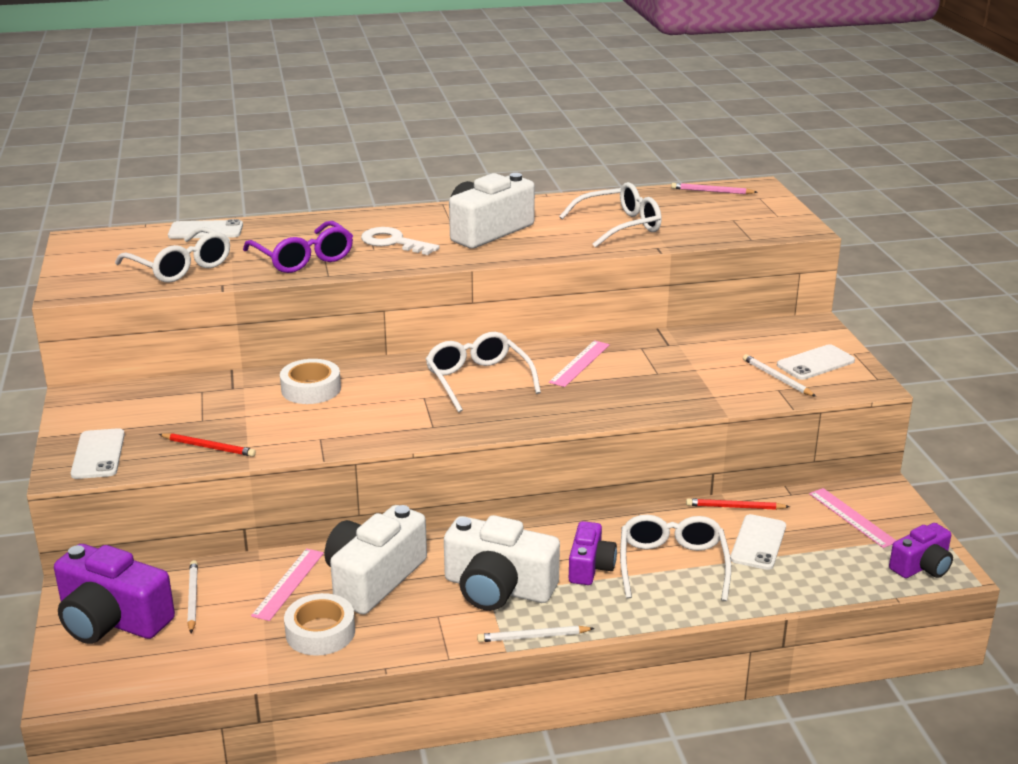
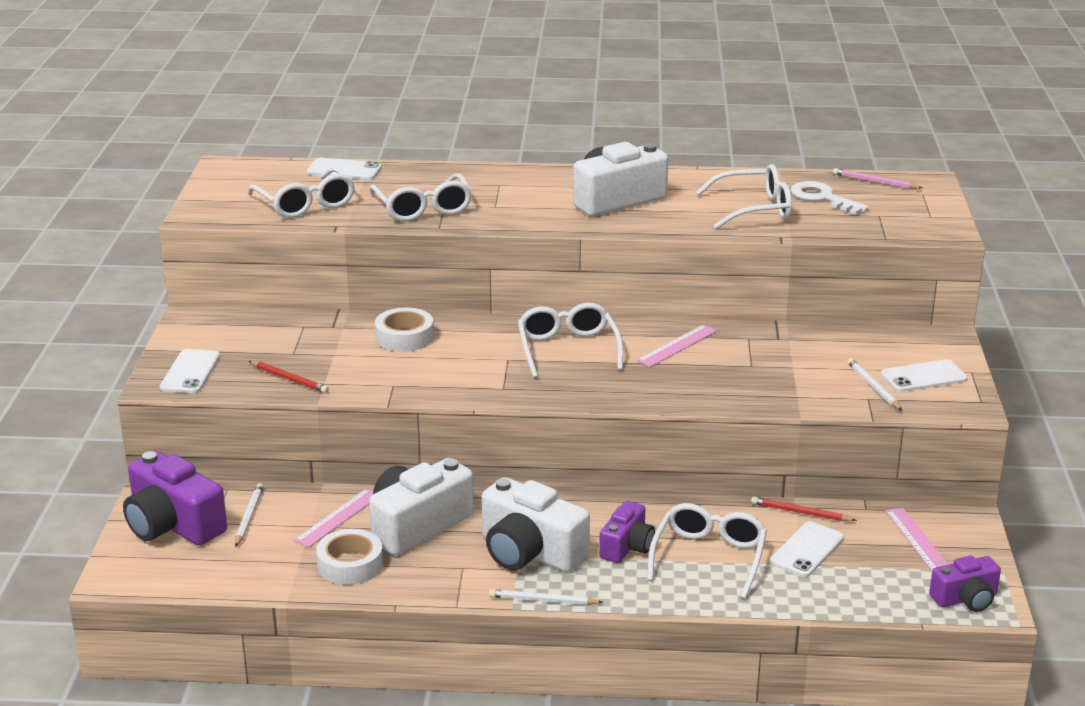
camera: 15 degrees right, 0 degrees up
(303, 258) = (423, 208): purple glasses -> white glasses
(393, 242) = (517, 201): white key -> white key (822, 198)

